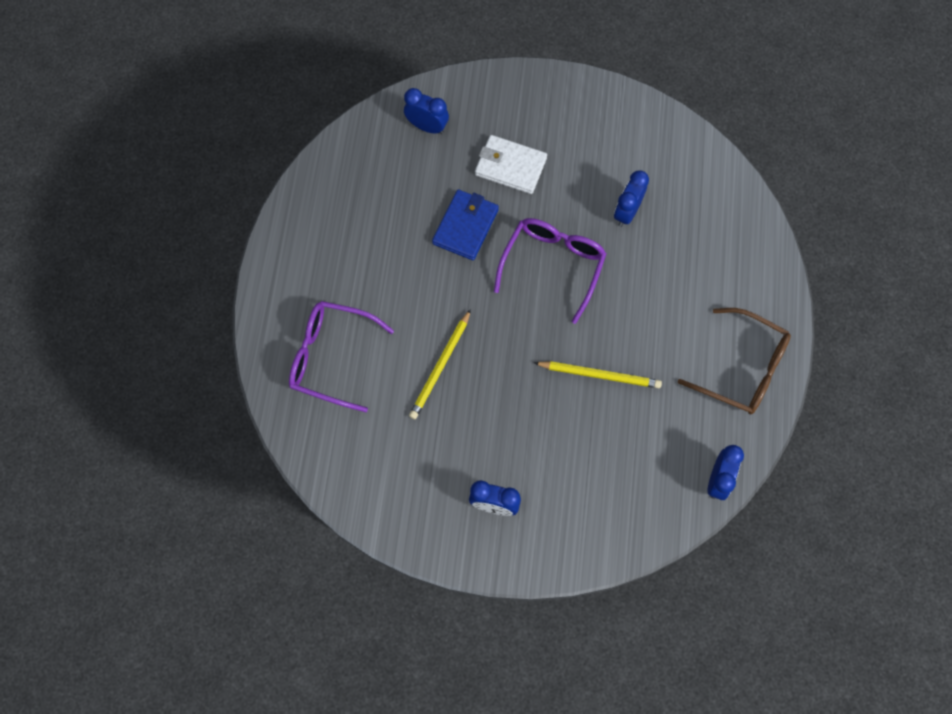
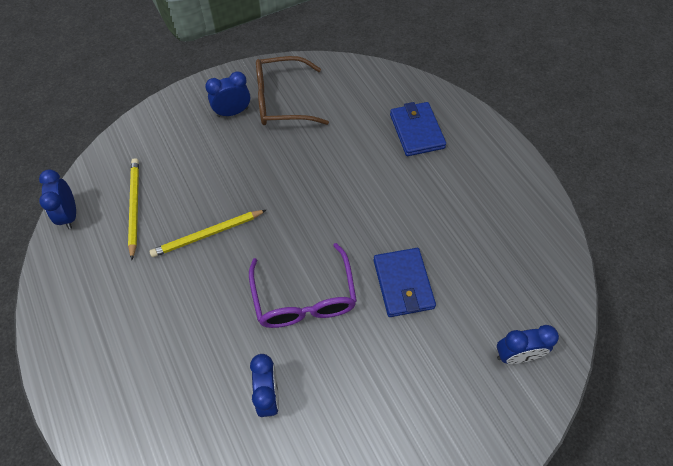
camera: 145 degrees right, 10 degrees down
(331, 357) = (416, 131): purple glasses -> blue wallet
(440, 366) = (335, 170): yellow pencil -> yellow pencil (134, 207)
(510, 166) = (410, 367): white wallet -> none
(743, 369) = (82, 312): brown glasses -> brown glasses (281, 101)

